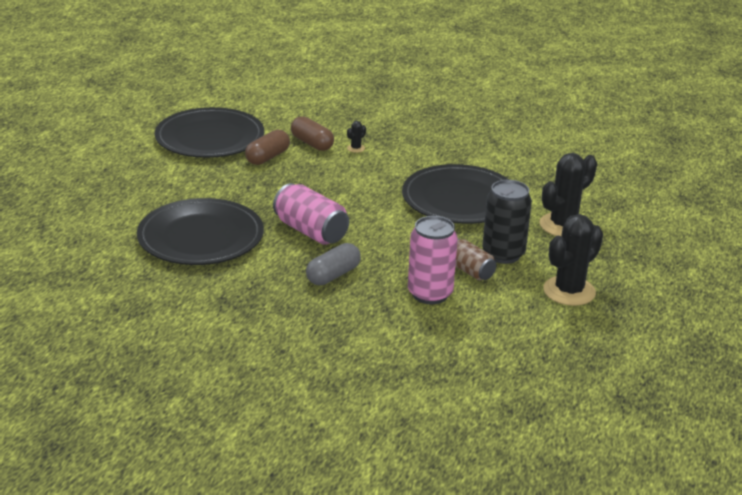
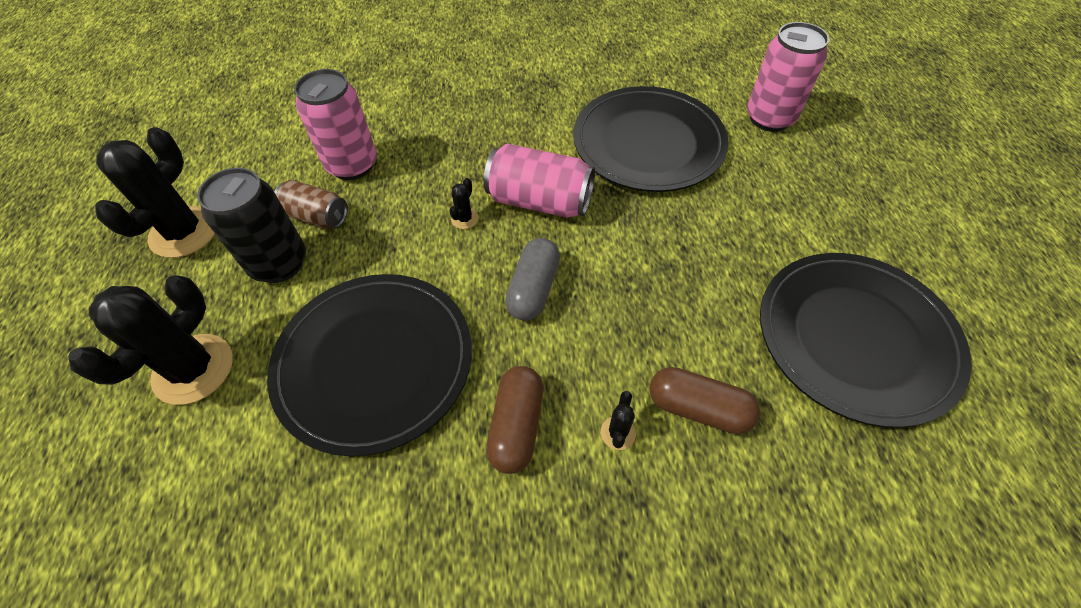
camera: 155 degrees right, 25 degrees up
(96, 222) = (769, 118): none -> pink can
(267, 157) = (725, 329): brown capsule -> brown capsule (516, 425)
(333, 275) = (469, 149): grey capsule -> grey capsule (533, 289)
(368, 238) = (464, 219): none -> black cactus

